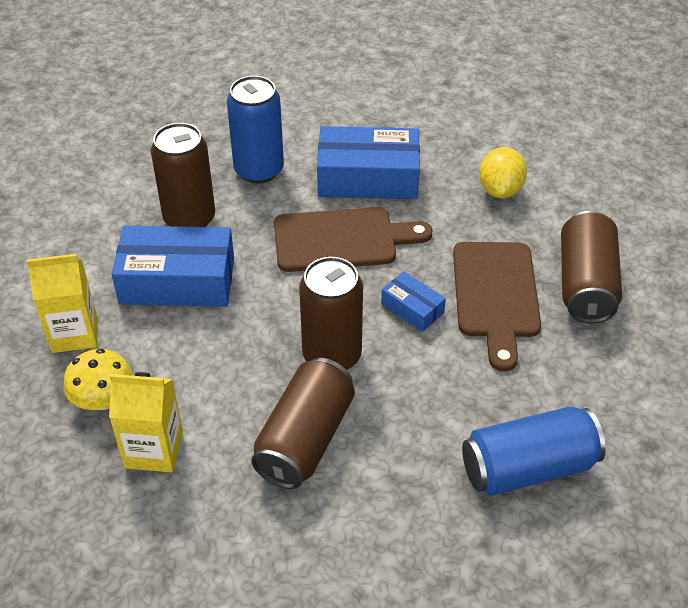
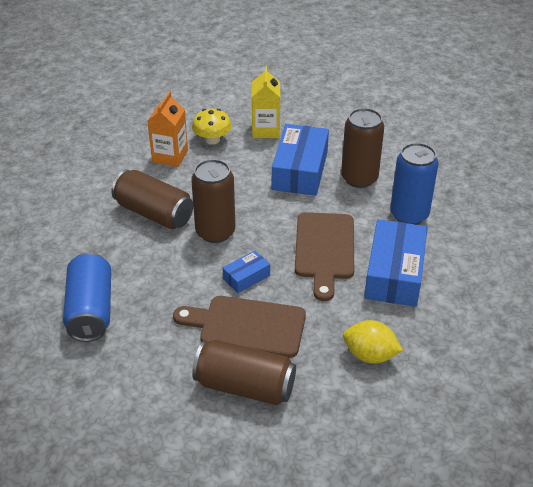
camera: 100 degrees right, 5 degrees down
(154, 450) = (170, 156): yellow carton -> orange carton

